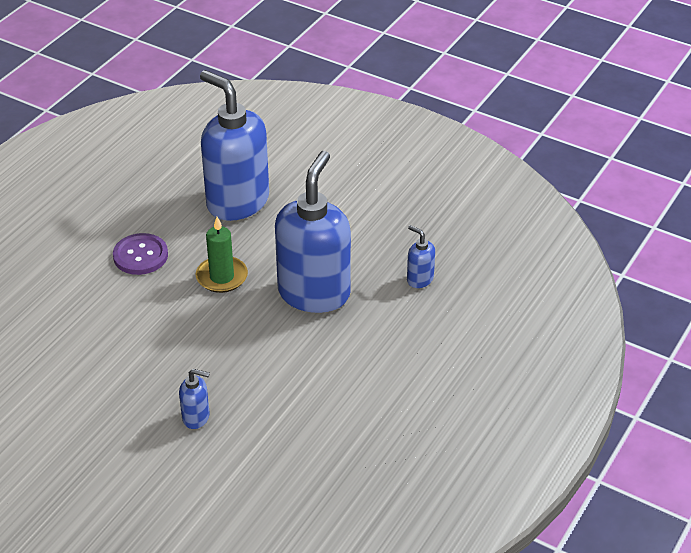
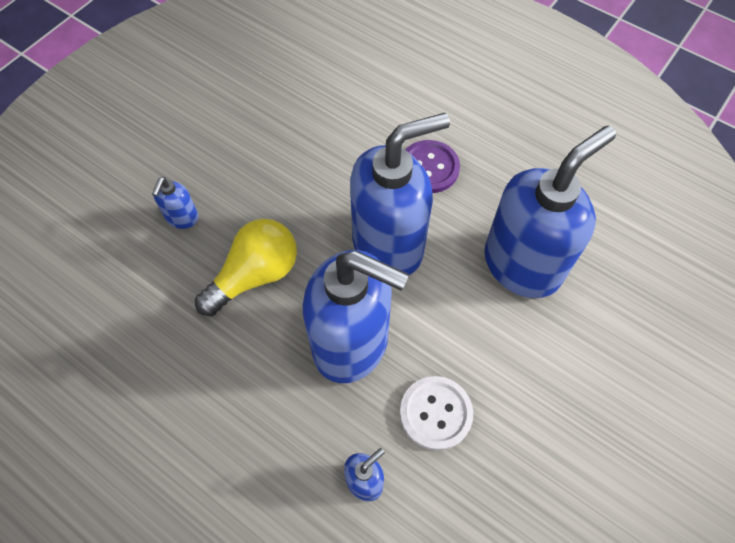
camera: 95 degrees right, 20 degrees up
(222, 277) = (389, 245): green candle -> blue soap dispenser
(256, 358) = (255, 275): none -> yellow light bulb
(364, 246) = (435, 413): none -> white button

